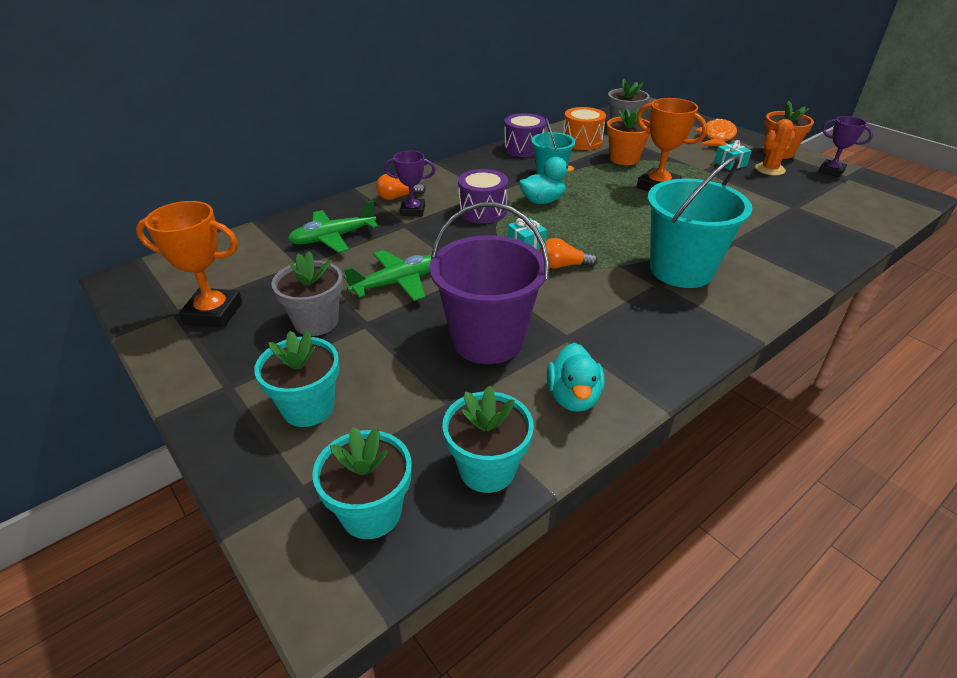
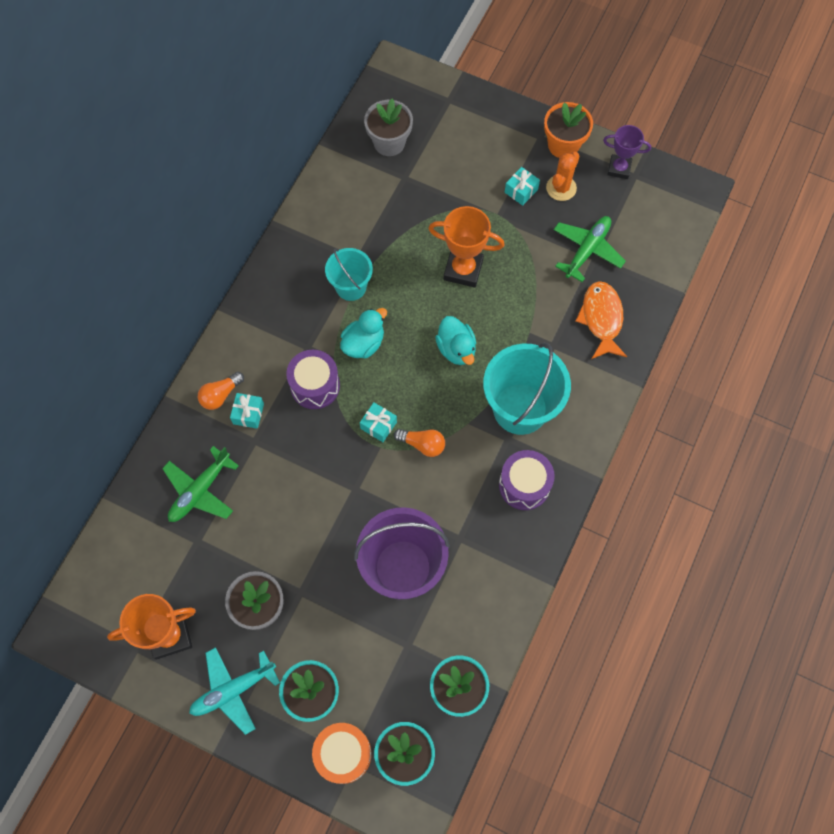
camera: 25 degrees left, 30 degrees up
(229, 373) = (233, 690): none -> turquoise plane
(397, 283) = (296, 530): green plane -> green plane (587, 250)
(412, 211) = (248, 414): purple trophy -> turquoise gift
(524, 148) = (301, 240): purple drum -> purple drum (524, 485)
(563, 265) = (422, 444): orange light bulb -> orange light bulb turned 135 degrees counterclockwise
(573, 397) = (487, 600): turquoise duck -> turquoise duck (456, 349)
(582, 141) = (356, 198): orange drum -> orange drum (343, 754)
(624, 159) = (413, 222): orange flower pot -> none
(717, 137) = (495, 131): orange fish -> orange fish (601, 319)

